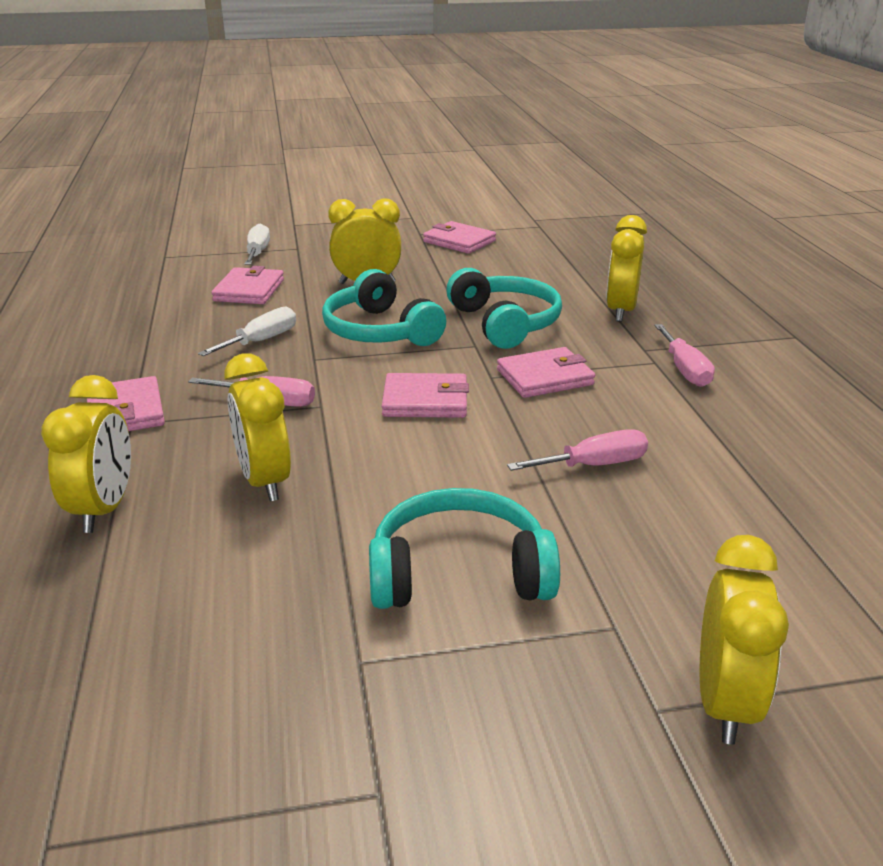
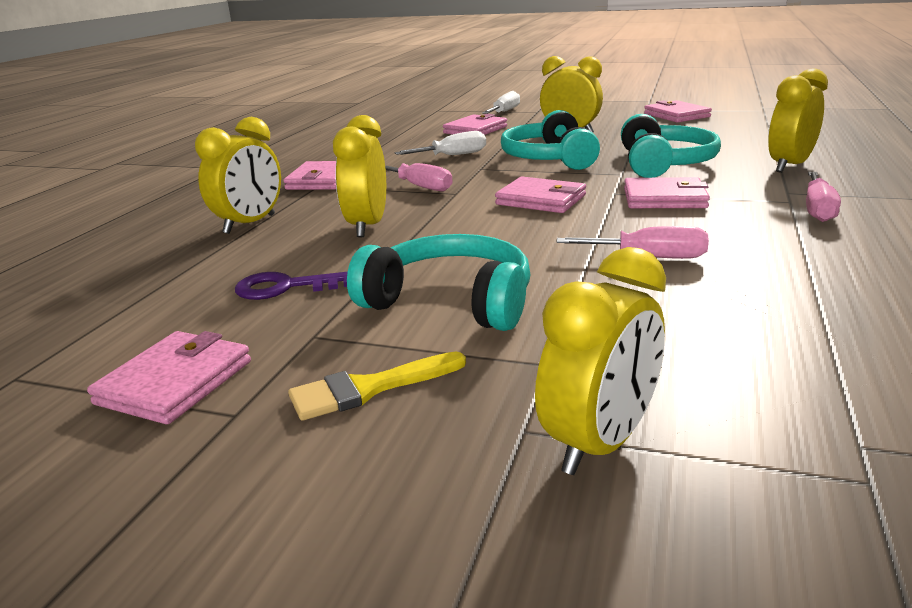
camera: 30 degrees right, 5 degrees down
(258, 601) = (286, 287): none -> purple key
(268, 777) = (175, 382): none -> pink wallet
(482, 712) = (368, 388): none -> yellow brush

